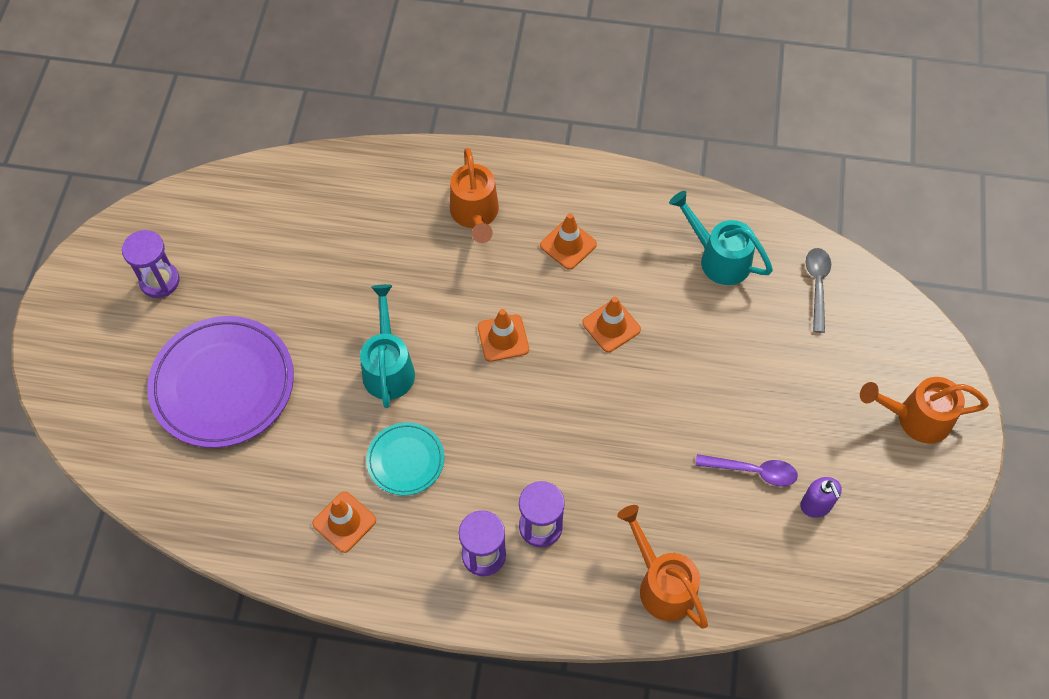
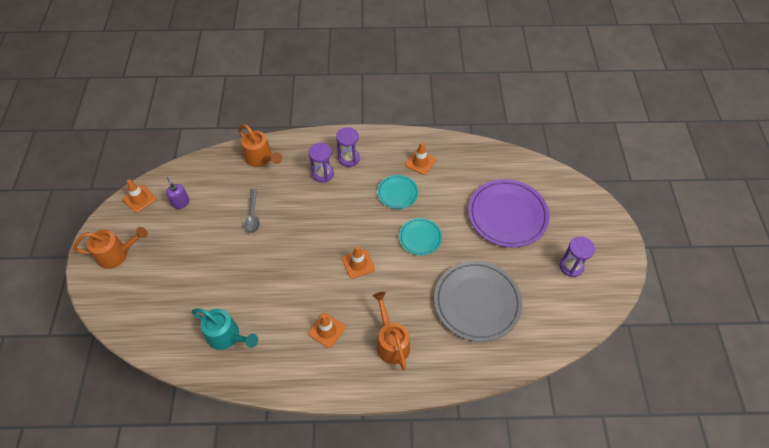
camera: 170 degrees right, 5 degrees down
(331, 250) = (477, 302): none -> grey plate
(388, 367) = (420, 238): turquoise watering can -> turquoise plate
(611, 326) = (294, 281): orange traffic cone -> orange traffic cone (139, 199)
(753, 471) = (213, 214): purple spoon -> none
(817, 285) = (163, 327): grey spoon -> grey spoon (253, 215)

